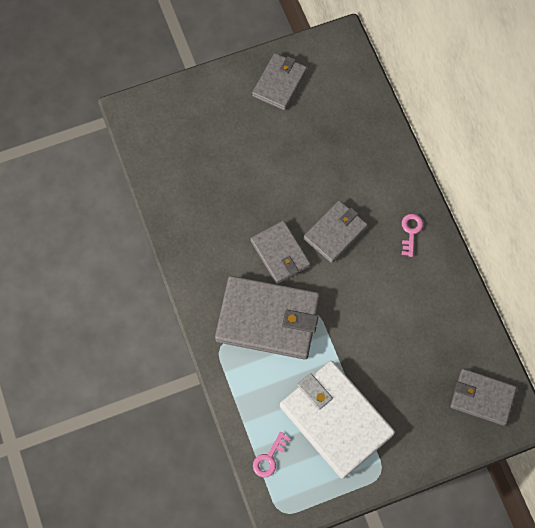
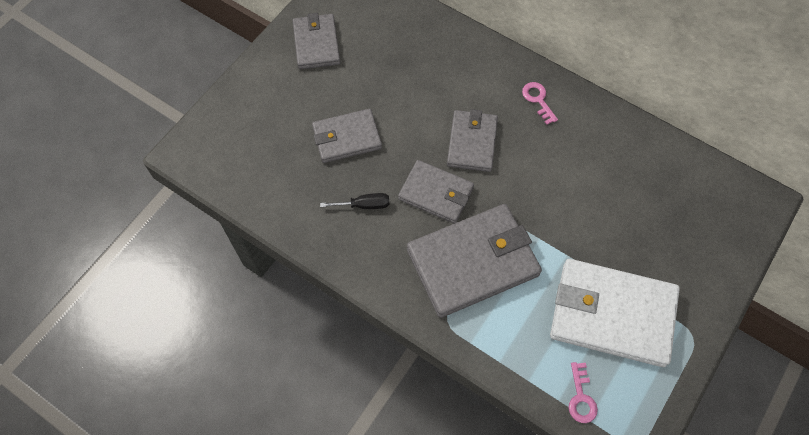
camera: 35 degrees left, 5 degrees down
(224, 229) = (364, 205): none -> black screwdriver
(482, 397) = (719, 203): grey wallet -> grey wallet (347, 138)

